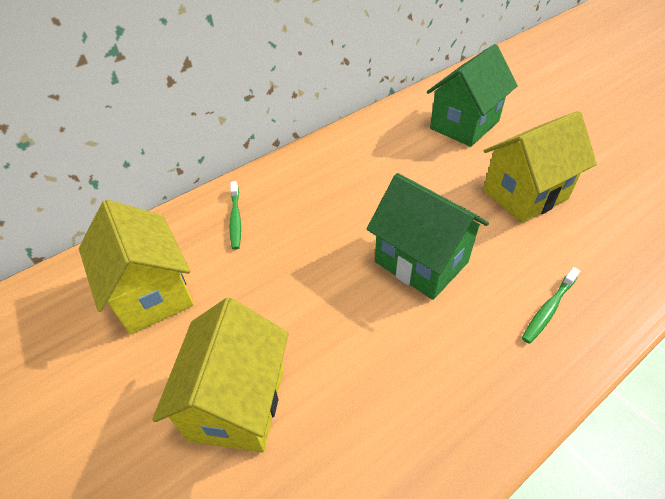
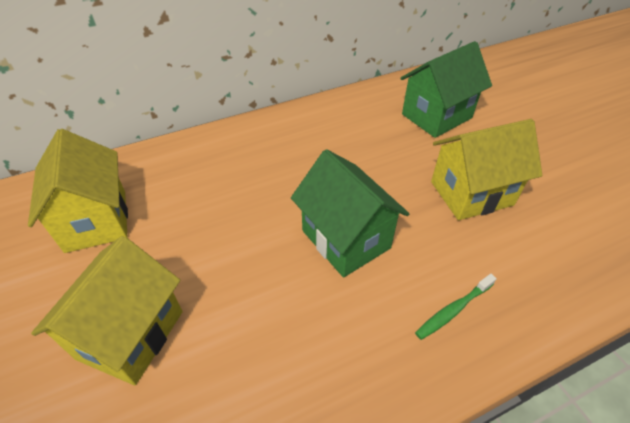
camera: 10 degrees right, 0 degrees up
(235, 219) = (192, 167): green toothbrush -> none

